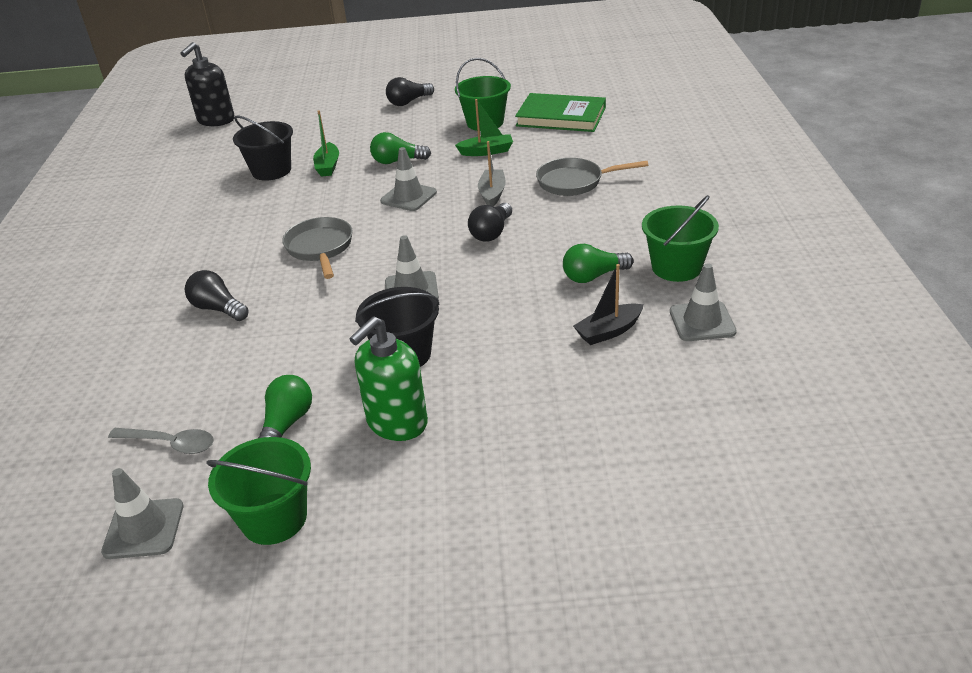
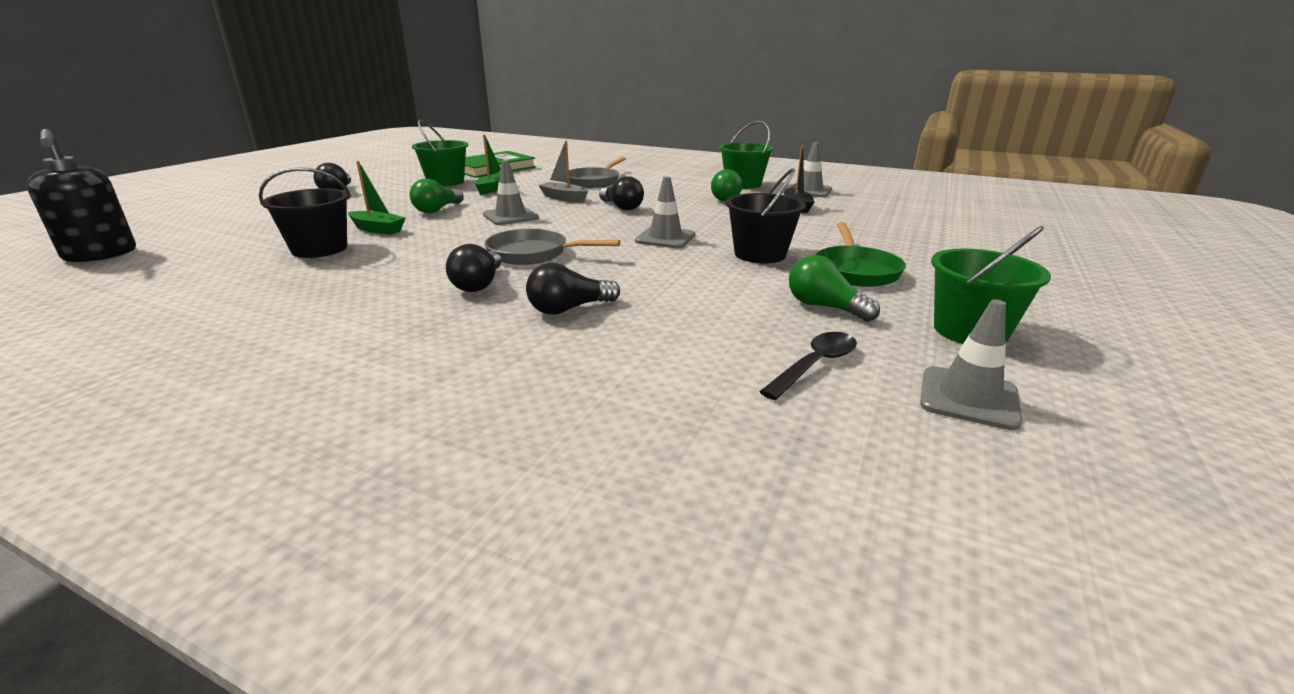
camera: 65 degrees left, 10 degrees down
(170, 444) = (815, 365): grey spoon -> black spoon
(243, 256) = (479, 284): none -> black light bulb
(396, 423) = (855, 270): green soap dispenser -> green pan

